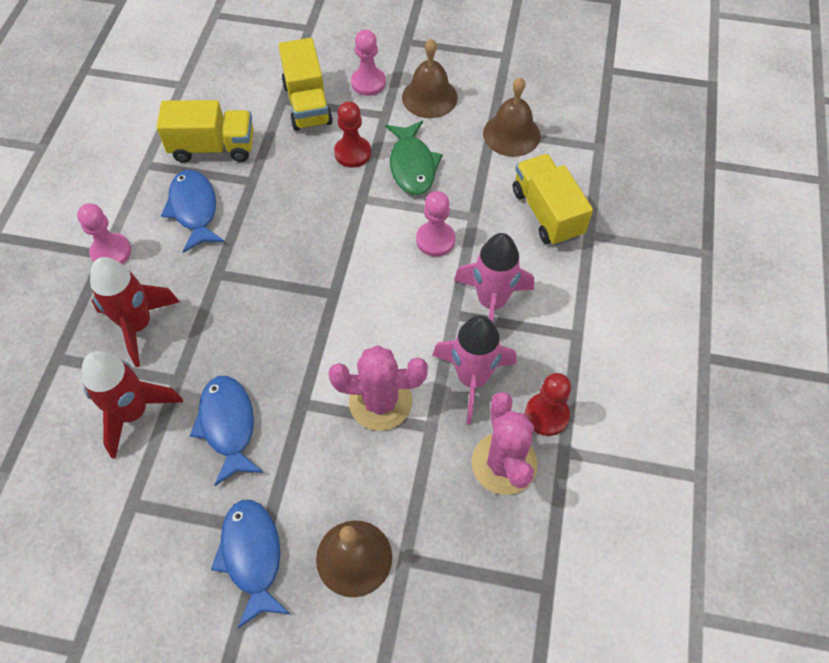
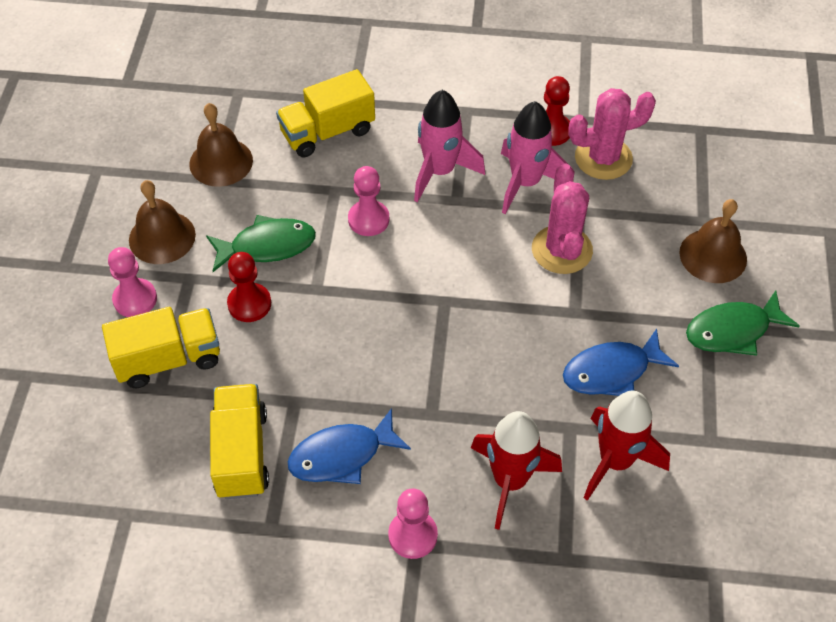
camera: 95 degrees left, 5 degrees down
(252, 556) = (733, 331): blue fish -> green fish

